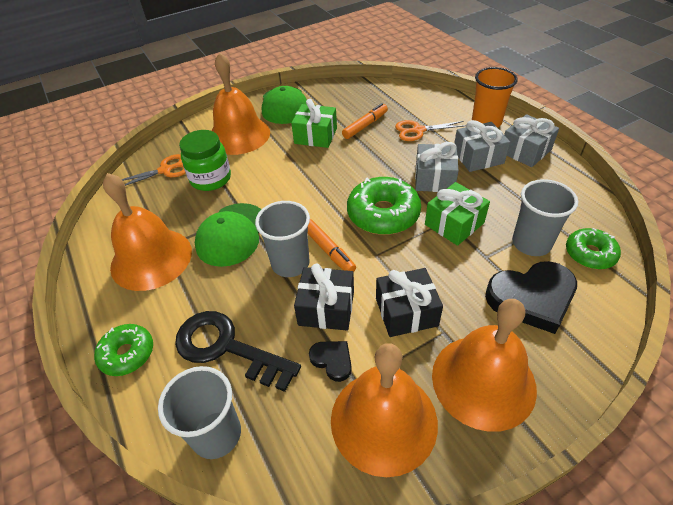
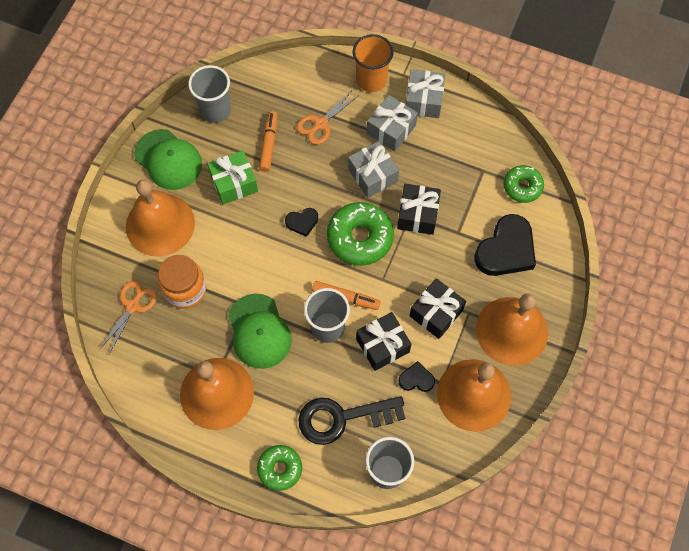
camera: 40 degrees left, 20 degrees up
(211, 179) = (185, 289): green jar -> orange jar
(343, 181) = (302, 222): none -> black heart
(454, 224) = (417, 215): green gift -> black gift
(531, 243) = (480, 201): grey cup -> grey cup (215, 110)

